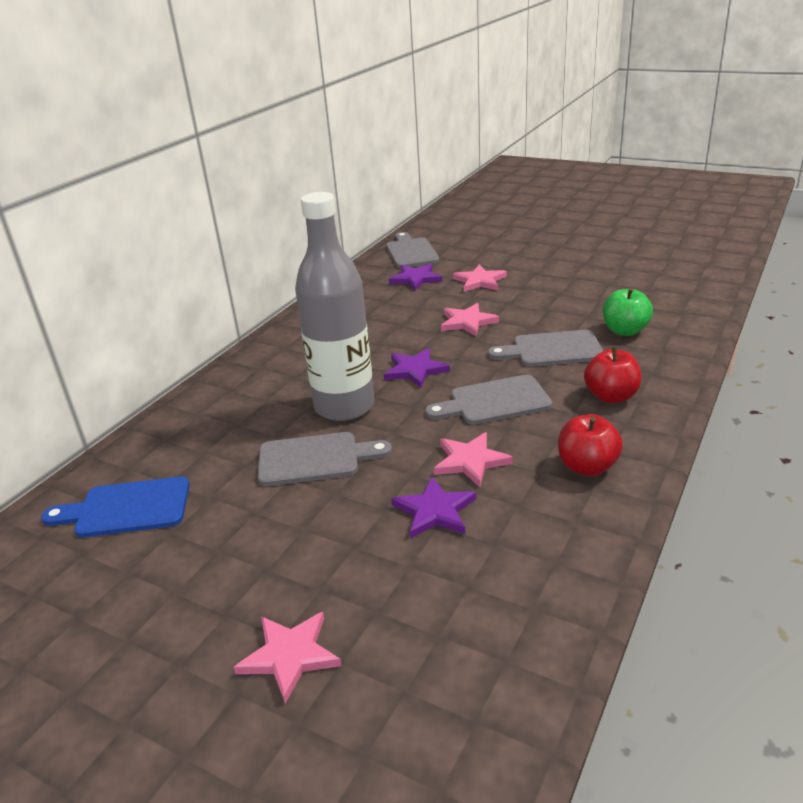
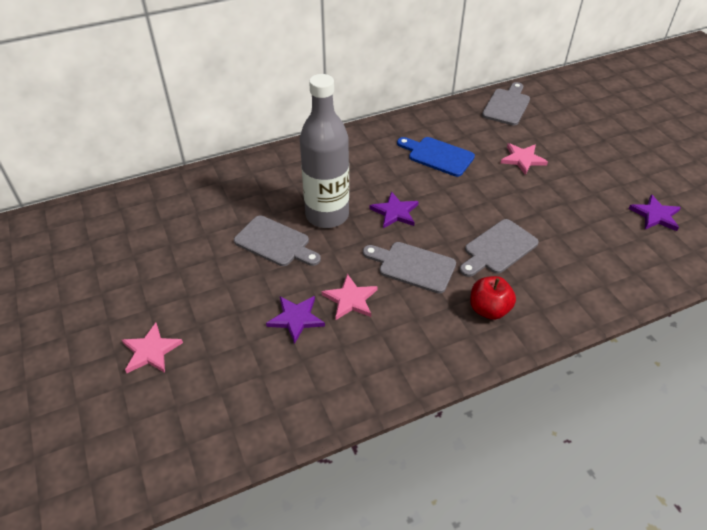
camera: 35 degrees right, 15 degrees up
(127, 508) = (165, 216): blue cutting board -> blue cutting board (437, 156)
(415, 279) = (481, 133): purple star -> purple star (655, 215)
(467, 322) = (471, 192): pink star -> none
(552, 350) = (498, 248): grey cutting board -> grey cutting board turned 75 degrees counterclockwise
(587, 467) = (409, 349): red apple -> none
(625, 331) = (569, 263): green apple -> none

